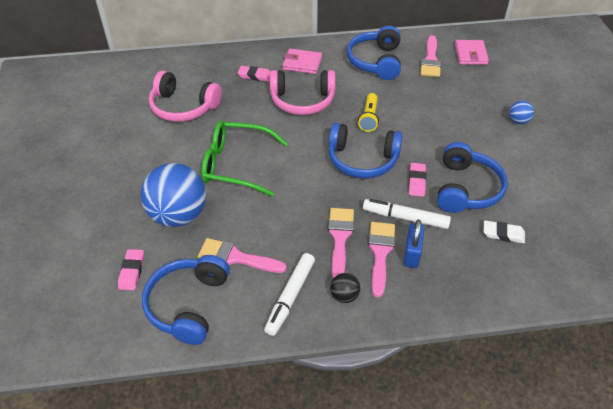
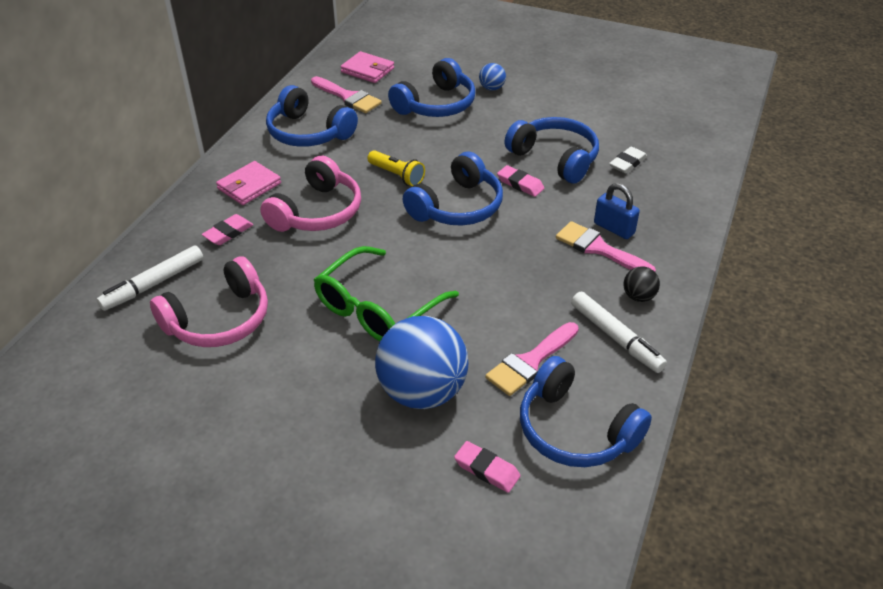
camera: 60 degrees left, 5 degrees down
(340, 237) = (558, 268): pink brush -> none
(405, 218) = (564, 212): white marker -> white marker (153, 284)
(466, 102) = (436, 104): none -> blue headphones

